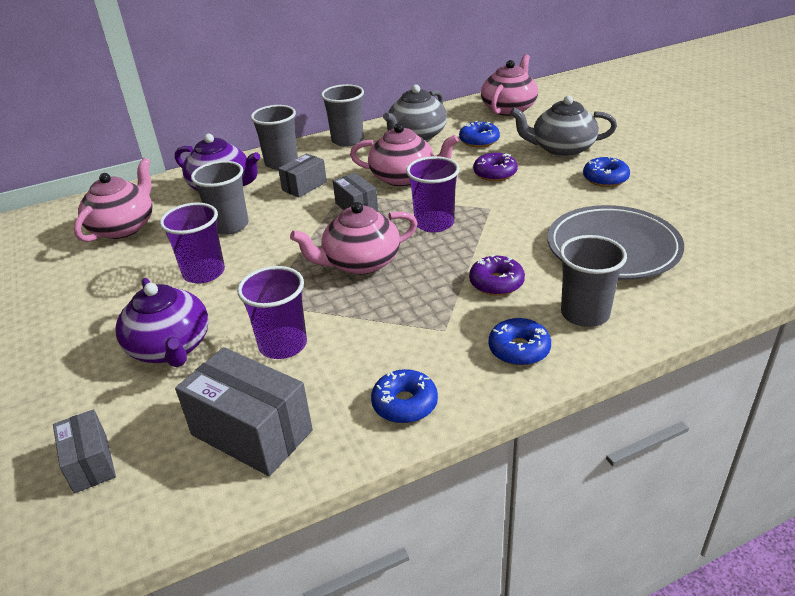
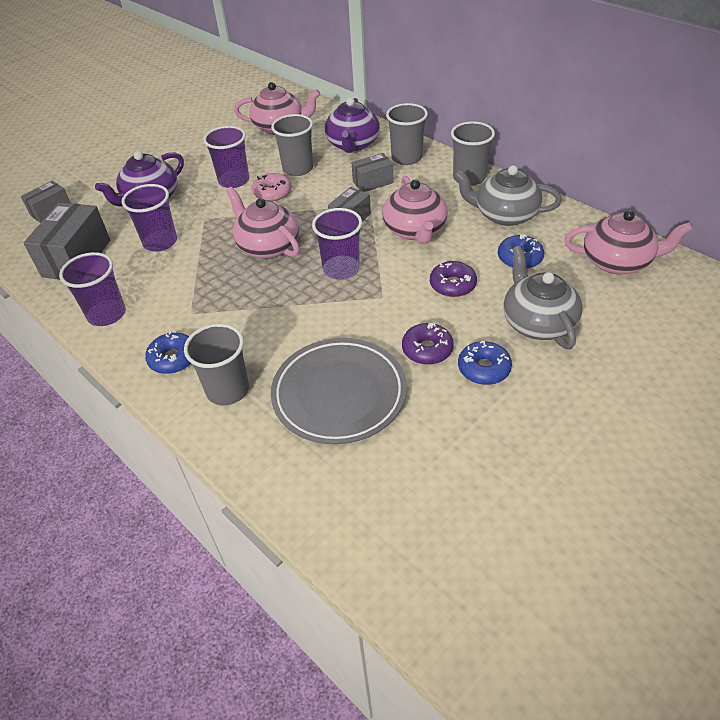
camera: 70 degrees right, 10 degrees up
(260, 248) = (272, 193): none -> pink donut
(304, 186) = (373, 182): grey box -> grey box turned 45 degrees counterclockwise
(405, 404) = (107, 314): blue donut -> purple cup
(496, 283) = (260, 327): purple donut -> purple donut (427, 349)

